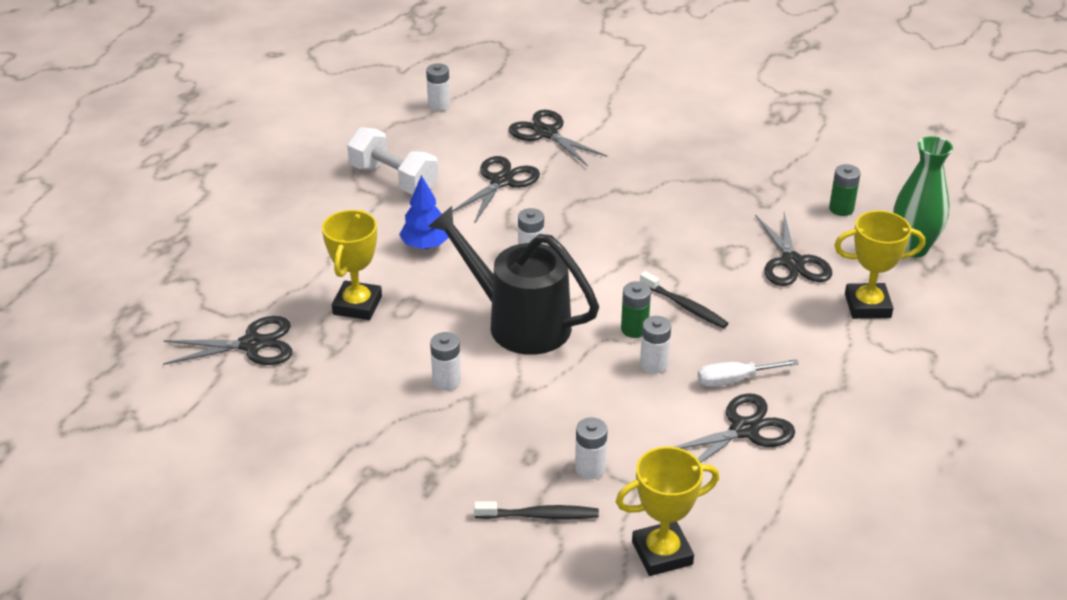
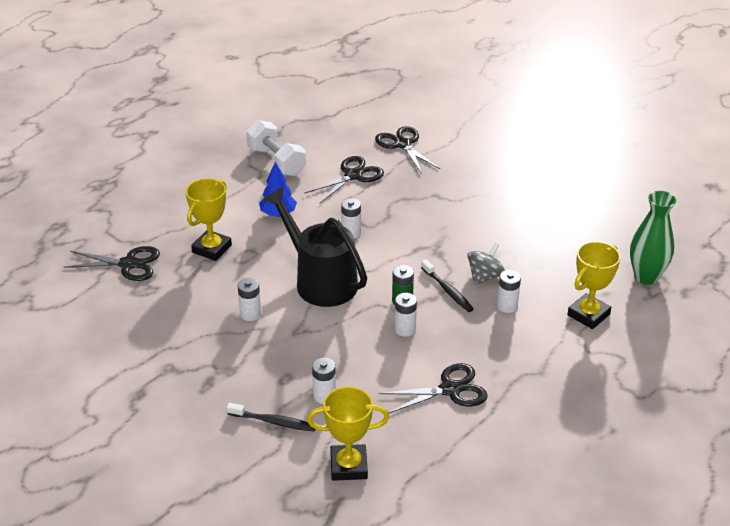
camera: 15 degrees right, 0 degrees up
(439, 105) = (333, 112): white battery -> white battery (507, 306)
(722, 281) = (484, 276): none -> grey spinning top
(735, 380) = (460, 352): white screwdriver -> none
(792, 262) = (545, 272): black scissors -> none
(841, 209) = (603, 237): green battery -> none
(867, 306) = (588, 315): yellow trophy -> yellow trophy turned 60 degrees counterclockwise

